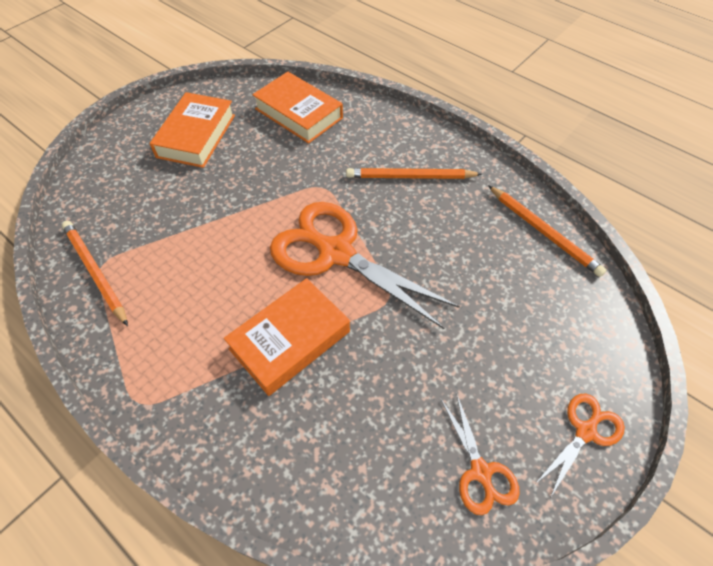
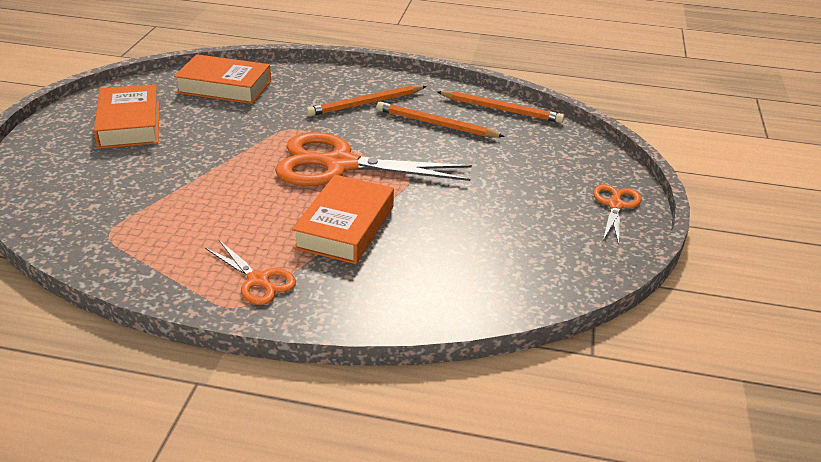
camera: 30 degrees left, 20 degrees down
(95, 272) = (106, 240): orange pencil -> orange pencil (436, 124)
(480, 471) = (560, 249): orange scissors -> orange scissors (258, 280)

